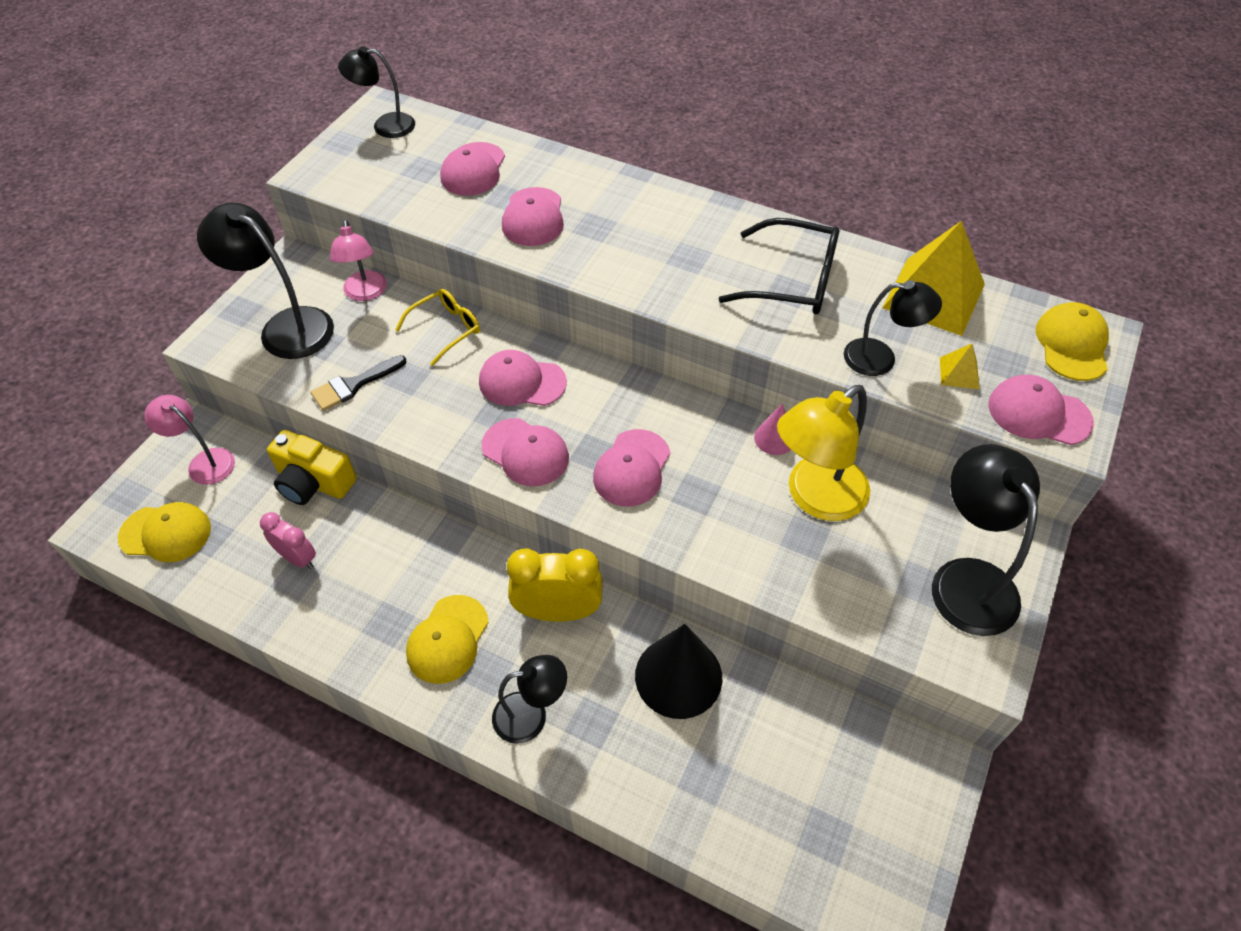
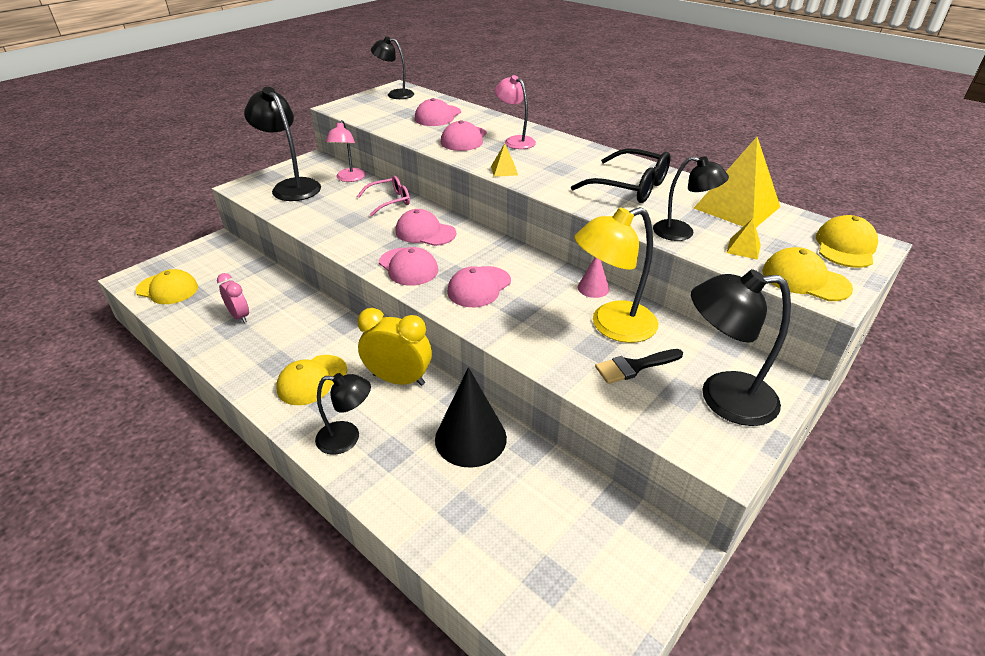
camera: 15 degrees right, 15 degrees down
(204, 462) = (213, 259): pink lamp -> pink lamp (515, 141)
(313, 482) = (273, 279): yellow camera -> none
(353, 385) = (315, 218): black brush -> black brush (634, 367)
(446, 329) = (389, 201): yellow glasses -> pink glasses
(616, 278) = (504, 170): none -> yellow pyramid
(966, 579) = (722, 398): black lamp -> black lamp turned 90 degrees counterclockwise
(1038, 413) = (805, 279): pink cap -> yellow cap

